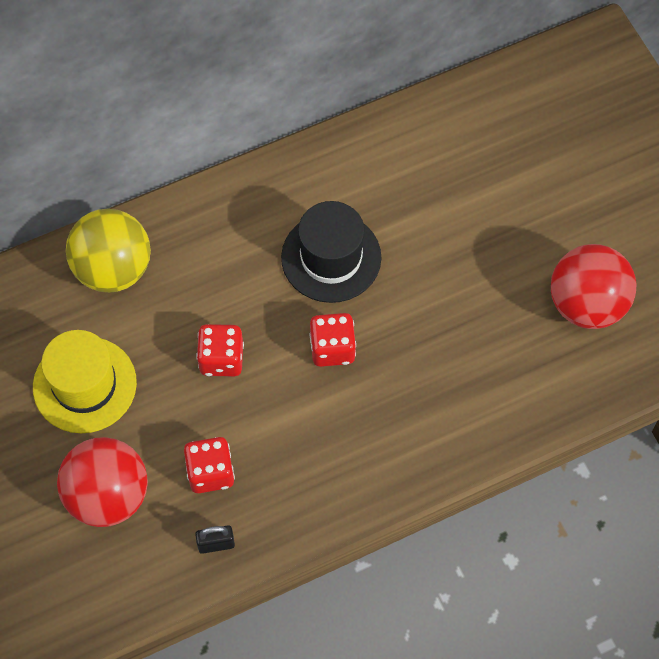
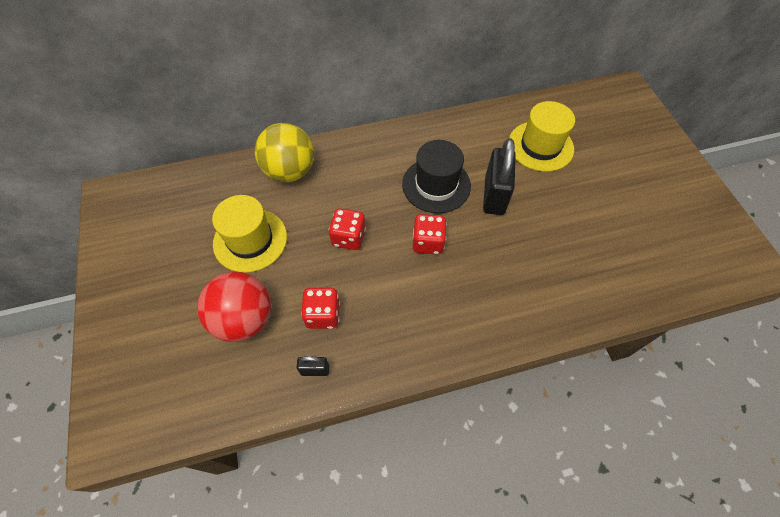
camera: 10 degrees right, 5 degrees down
(416, 261) = (494, 196): none -> black padlock
(475, 168) = (540, 146): none -> yellow hat
(586, 304) = (615, 240): red ball -> none

